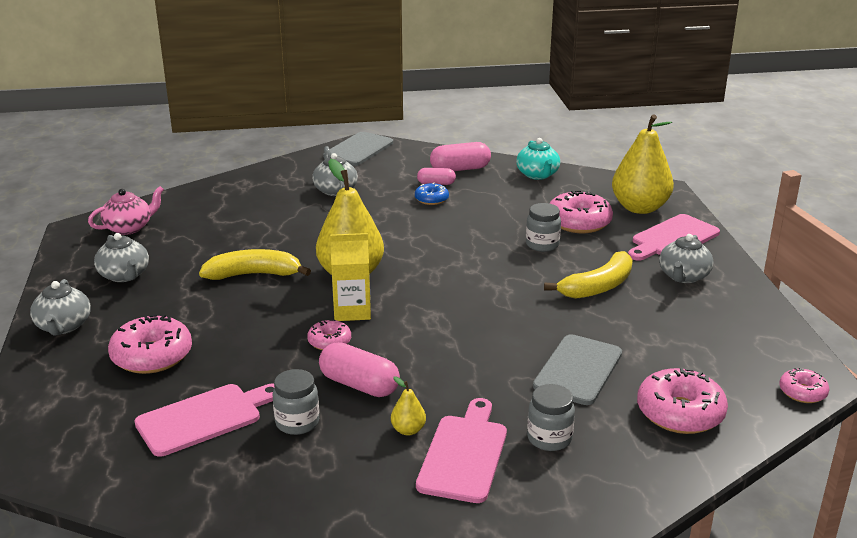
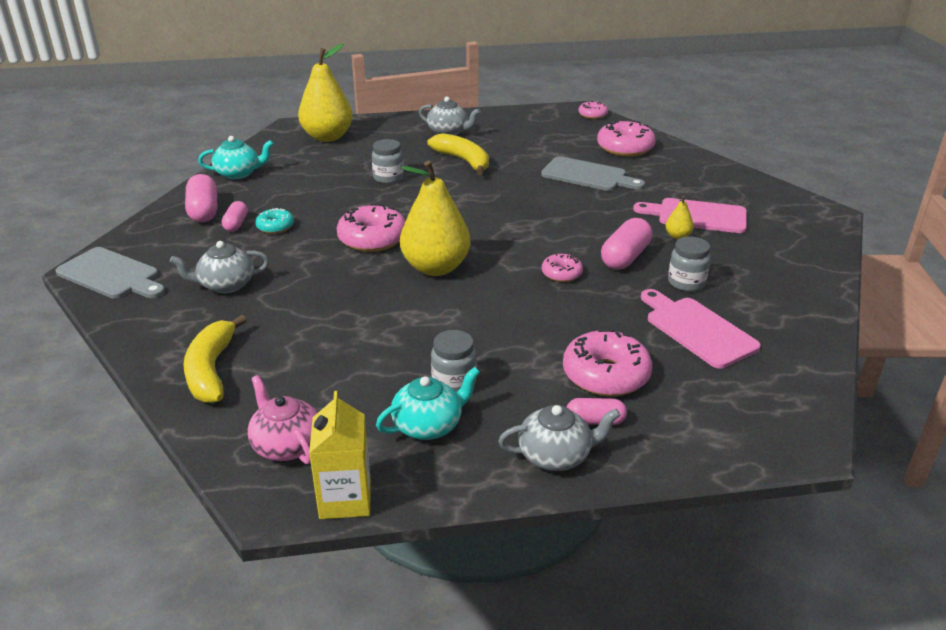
camera: 90 degrees left, 5 degrees up
(94, 346) = (595, 421): none -> pink capsule
(124, 275) = (428, 425): grey teapot -> turquoise teapot
(254, 274) = (433, 325): yellow banana -> yellow banana (211, 370)
(352, 311) = (507, 264): yellow carton -> yellow carton (345, 499)
(431, 199) = (275, 227): blue donut -> turquoise donut
(549, 438) = (667, 188): grey jar -> grey jar (454, 383)
(579, 222) = (348, 161): pink donut -> pink donut (372, 239)
(672, 238) = (386, 130): pink cutting board -> none

